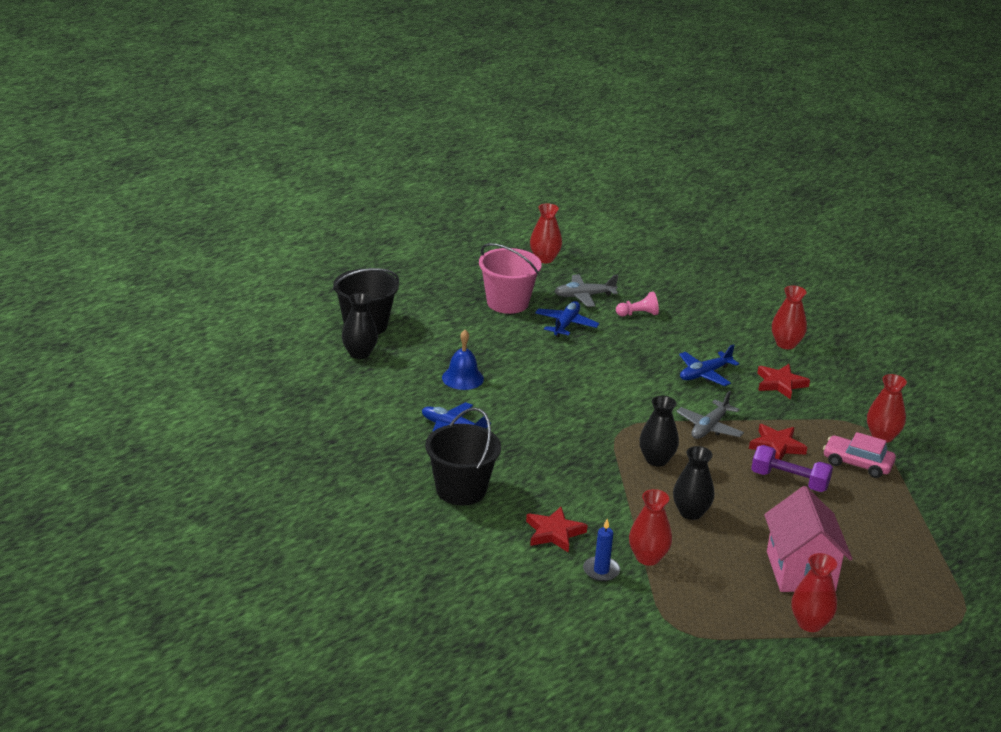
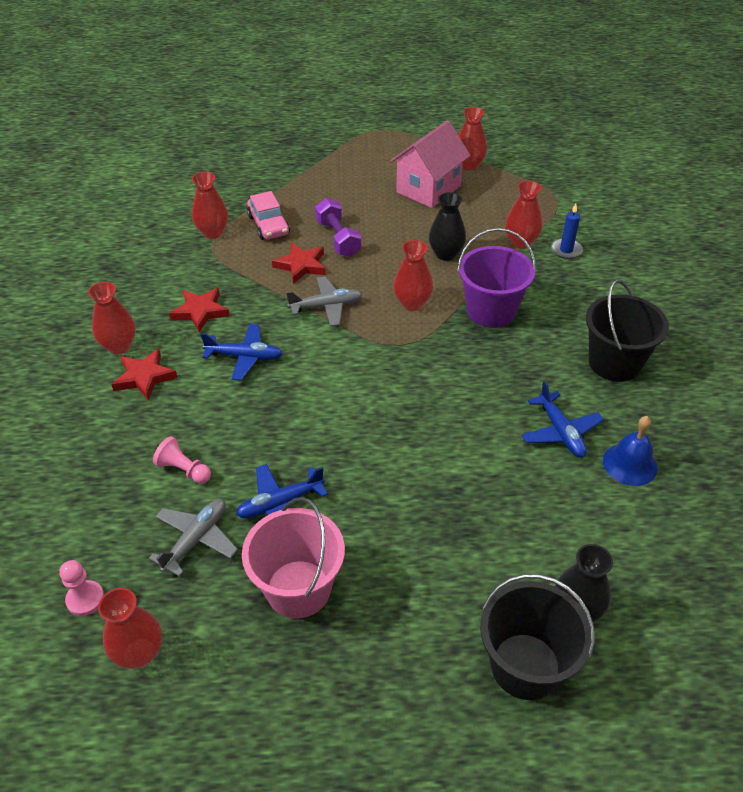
camera: 135 degrees left, 15 degrees up
(462, 378) = (486, 492): blue bell -> blue bell (630, 464)
(554, 533) = (571, 290): red star -> red star (144, 377)
(584, 296) = (196, 539): grey plane -> grey plane turned 90 degrees counterclockwise
(593, 483) = (491, 311): none -> purple bucket
(597, 261) = (85, 599): none -> pink pawn
(656, 460) = (412, 303): black vase -> red vase

